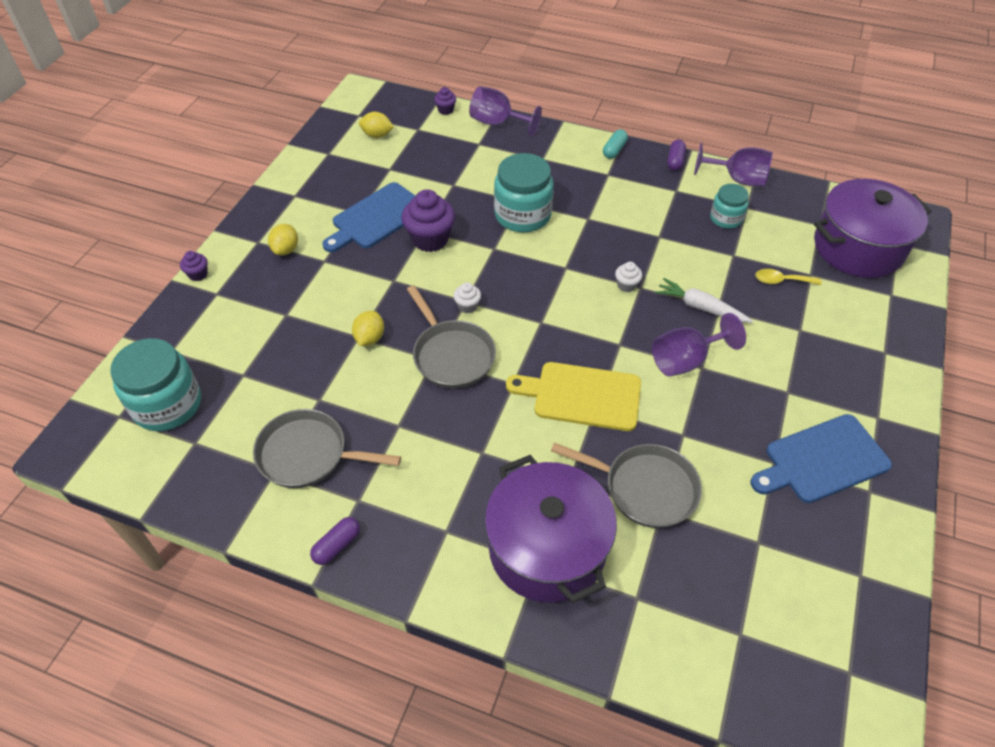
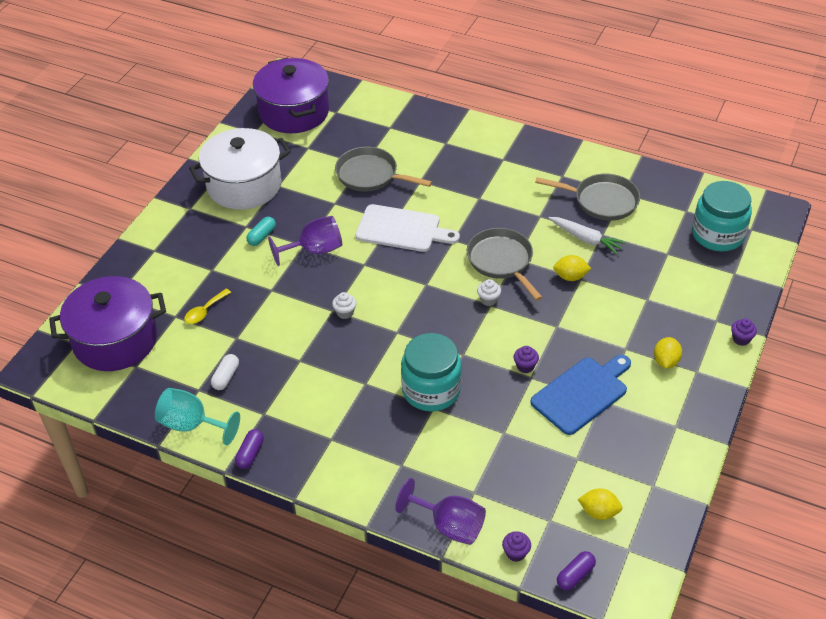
camera: 175 degrees left, 5 degrees down
(337, 545) = (571, 155): purple capsule -> purple capsule (575, 575)
(370, 338) = (570, 277): yellow lemon -> yellow lemon turned 75 degrees clockwise
(430, 239) = (525, 366): purple cupcake -> purple cupcake, size x0.49
(547, 548) = (440, 149): purple pot -> purple pot (294, 112)
(582, 396) = (402, 229): yellow cutting board -> white cutting board
(614, 150) = (315, 473): turquoise capsule -> turquoise capsule (262, 236)
(700, 307) = (286, 291): white carrot -> white carrot (585, 239)
(726, 218) = (226, 377): turquoise jar -> white capsule
(737, 179) = (192, 425): purple goblet -> turquoise goblet
(781, 281) = (205, 311): yellow spoon -> yellow spoon turned 120 degrees clockwise
(822, 460) = (244, 185): blue cutting board -> white pot

